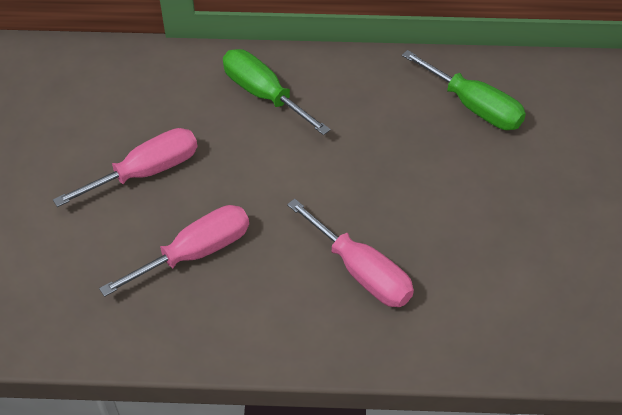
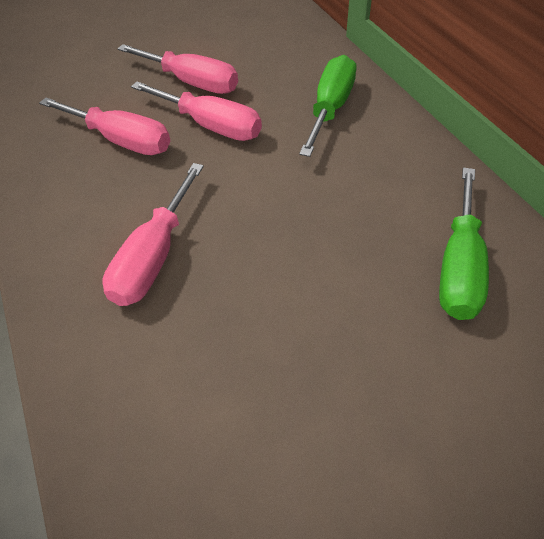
camera: 65 degrees right, 0 degrees up
(225, 181) = (211, 126): none -> pink screwdriver

